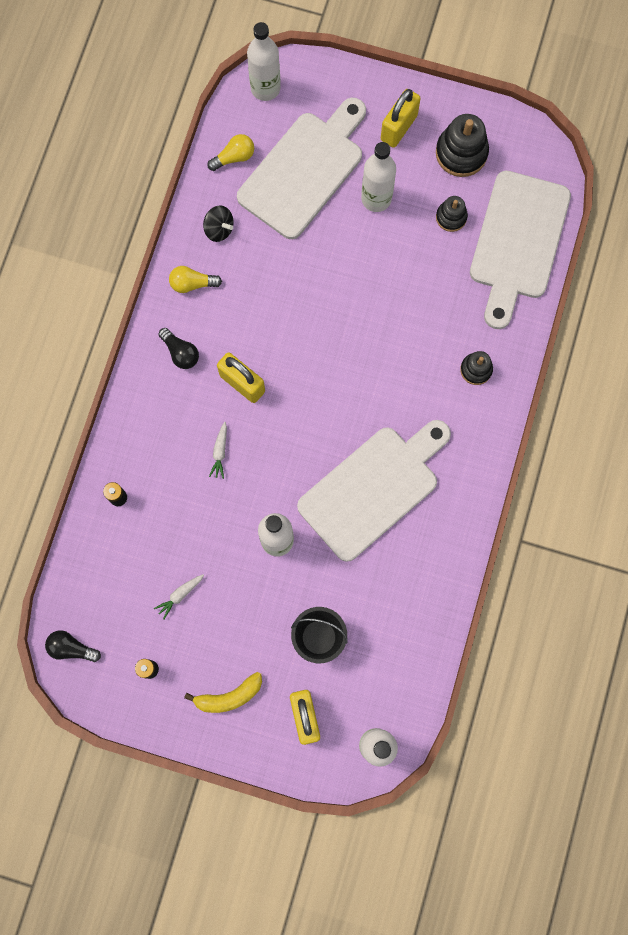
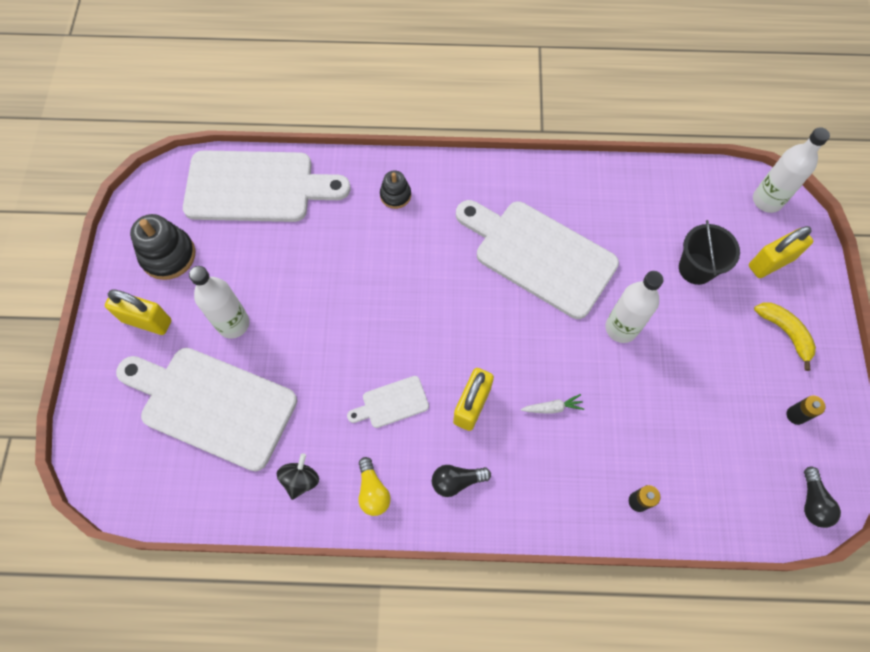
camera: 105 degrees left, 10 degrees down
(180, 353) = (456, 481): black light bulb -> black light bulb turned 135 degrees counterclockwise
(180, 595) = (712, 406): white carrot -> none
(234, 157) = (208, 487): yellow light bulb -> none
(264, 316) = (392, 403): none -> white cutting board
(265, 88) = (113, 475): white bottle -> none
(451, 217) = (241, 249): black stacking toy -> none

